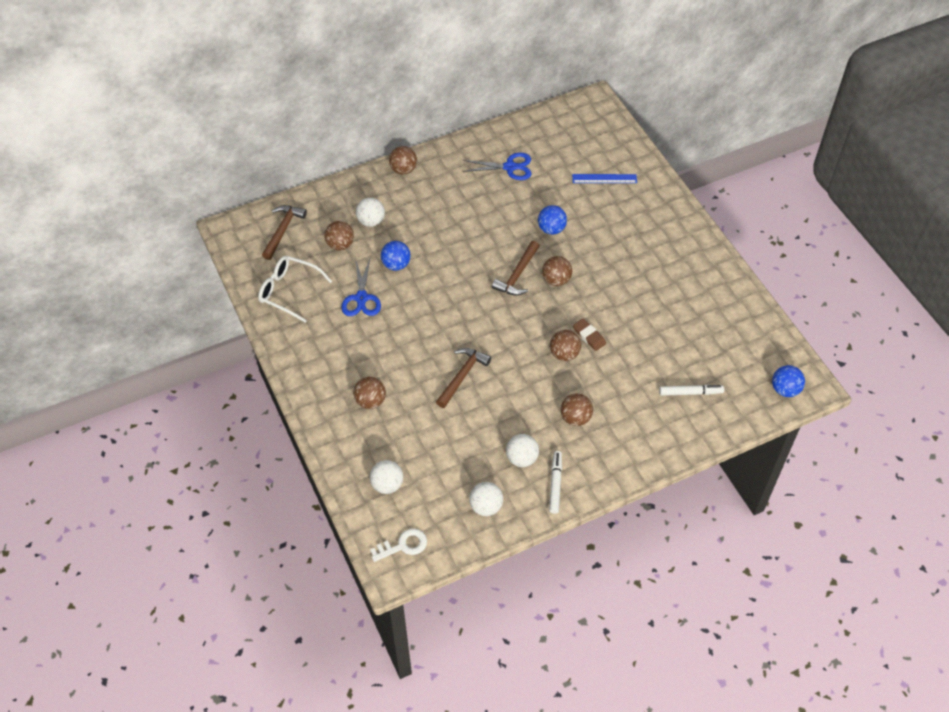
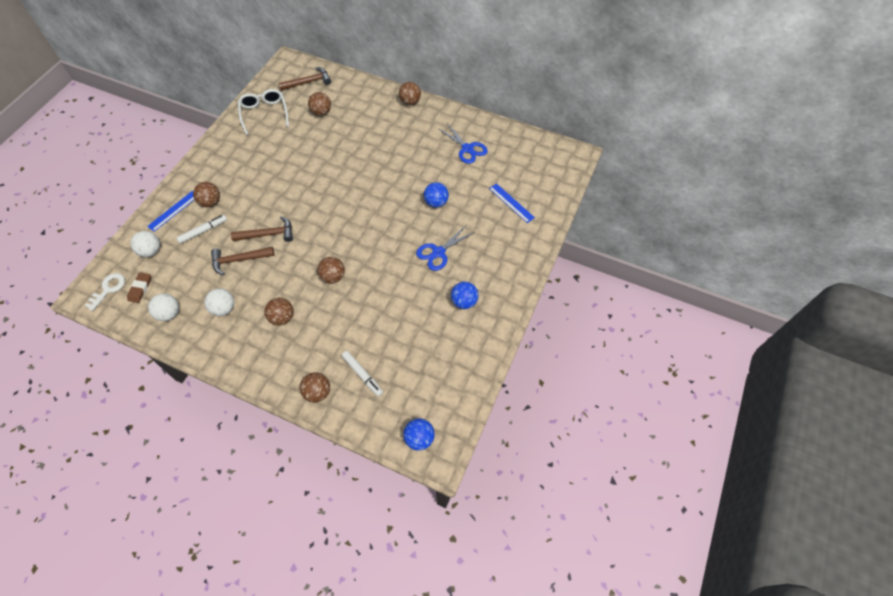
camera: 50 degrees right, 5 degrees up
(349, 439) = (173, 211): none -> blue ruler
(361, 298) = (288, 147): blue scissors -> blue scissors (438, 252)
(371, 221) = (353, 114): white ball -> none
(396, 265) = (330, 146): blue ball -> blue ball (464, 302)
(403, 545) = (108, 289): white key -> white key turned 90 degrees counterclockwise
(517, 275) = (378, 210): brown hammer -> brown hammer (239, 260)
(555, 484) = (215, 341): white marker -> white marker (203, 231)
(556, 280) = (394, 232): brown ball -> brown ball (317, 392)
(589, 336) = (361, 281): brown eraser -> brown eraser (140, 288)

